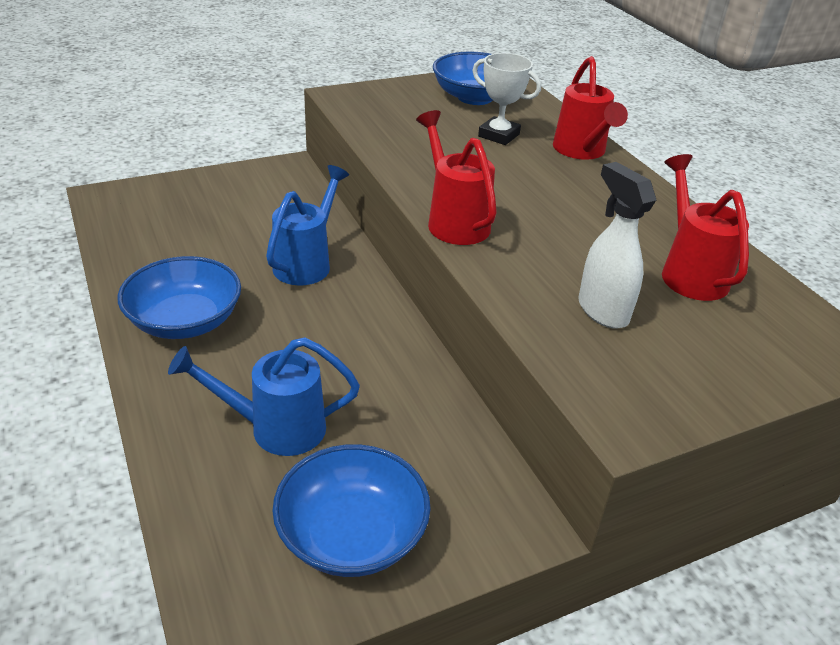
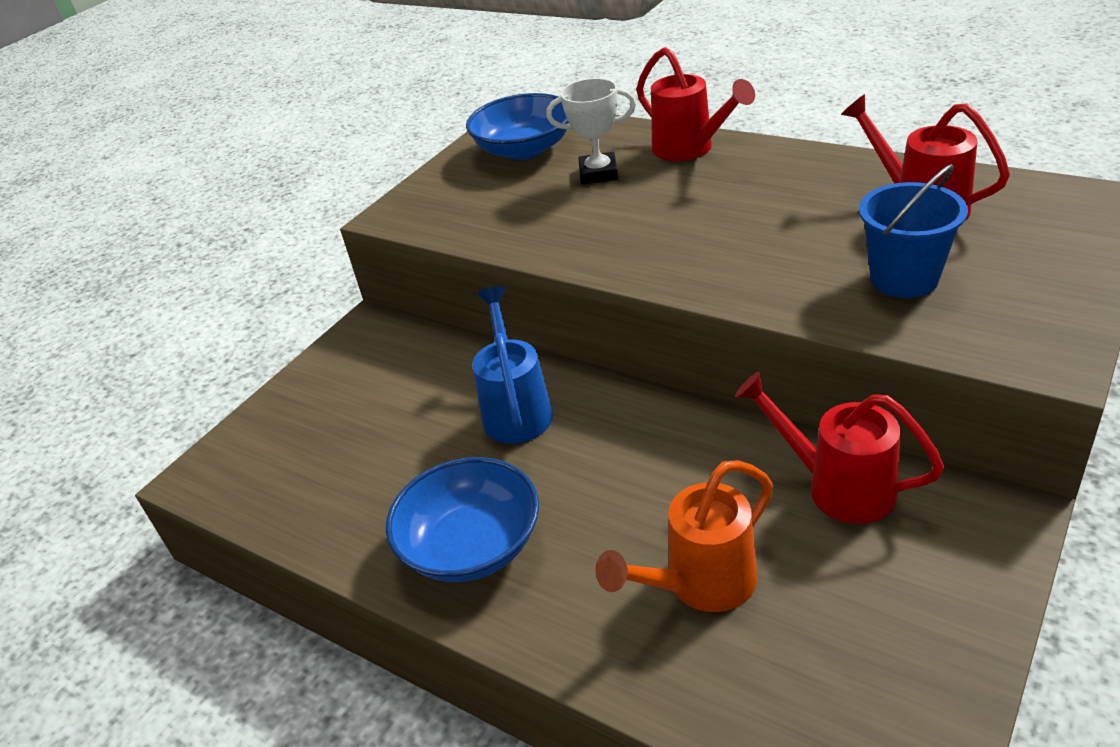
camera: 25 degrees left, 0 degrees up
(276, 428) = (701, 584): blue watering can -> orange watering can
(352, 534) = (891, 628): blue bowl -> none
(454, 221) = (676, 275): red watering can -> red watering can (838, 487)
(602, 310) = (904, 279): white spray bottle -> blue bucket

